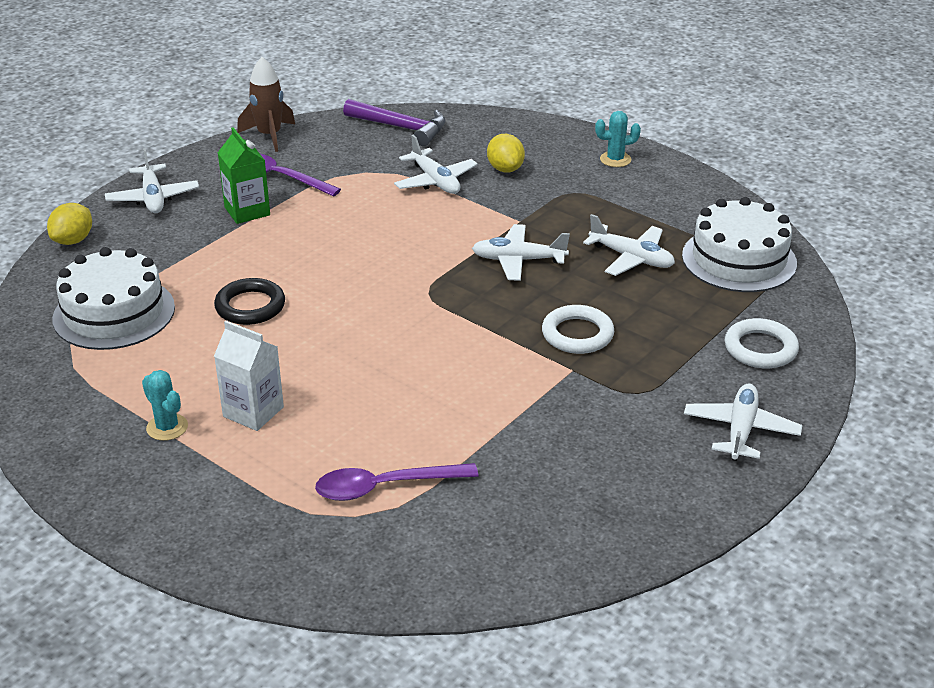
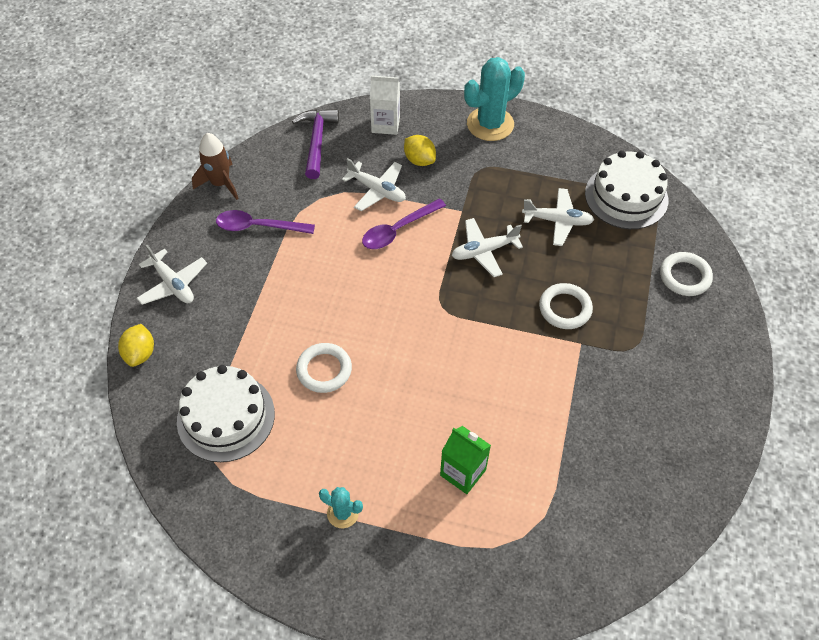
camera: 25 degrees left, 20 degrees up
(247, 211) = (257, 272): green carton -> green carton (463, 472)
(250, 306) = (324, 370): black ring -> white ring
(253, 412) = (394, 472): white carton -> white carton (385, 124)
(385, 487) = (526, 502): purple spoon -> purple spoon (398, 230)
(401, 128) = (317, 141): purple hammer -> purple hammer turned 90 degrees counterclockwise
(615, 159) = (490, 124): turquoise cactus -> turquoise cactus, size x1.97
(740, 430) = (713, 355): white plane -> none

